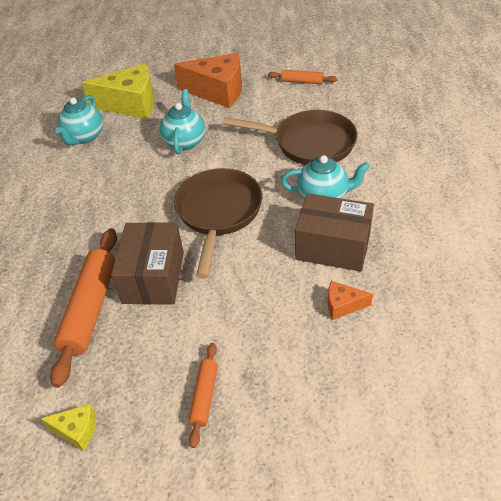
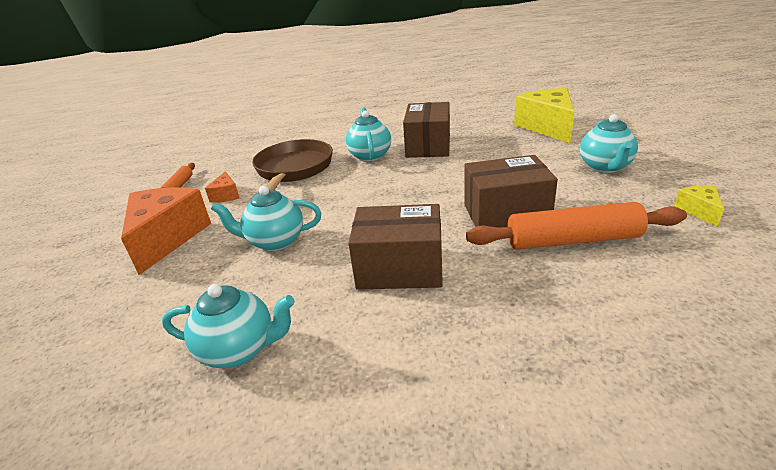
camera: 100 degrees left, 15 degrees down
(116, 202) = (400, 268): none -> brown box
(131, 104) = (157, 316): yellow cheese -> yellow cheese (547, 127)
(204, 396) = (605, 167): orange rolling pin -> turquoise teapot
(218, 213) = (402, 197): brown pan -> none
(343, 305) = (484, 137): orange cheese -> orange cheese (226, 195)

